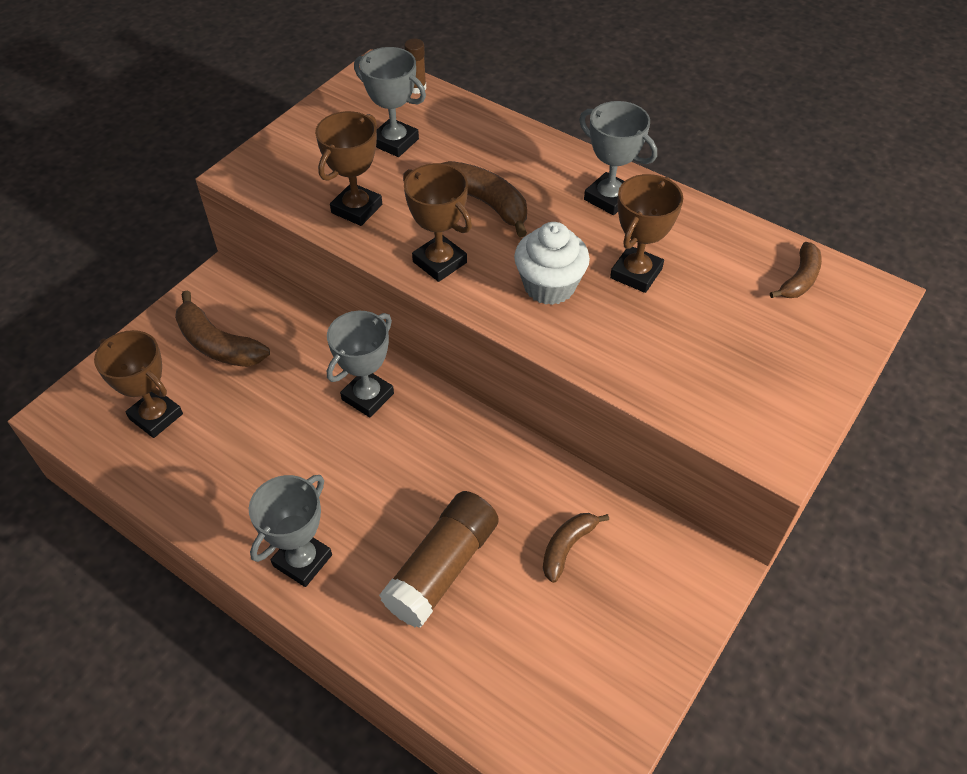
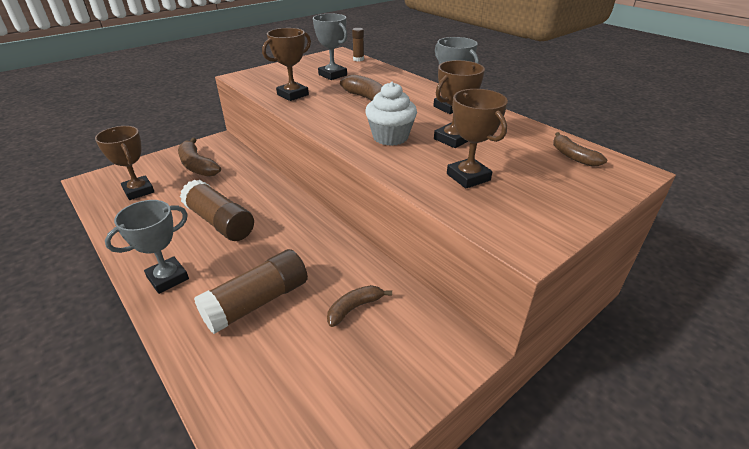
camera: 15 degrees right, 15 degrees down
(319, 449) = (219, 222): none -> brown glue stick
(367, 396) = (266, 202): grey trophy -> none
(439, 262) = (326, 119): brown trophy -> brown trophy (468, 177)
(799, 279) = (573, 156): brown banana -> brown banana turned 105 degrees clockwise

